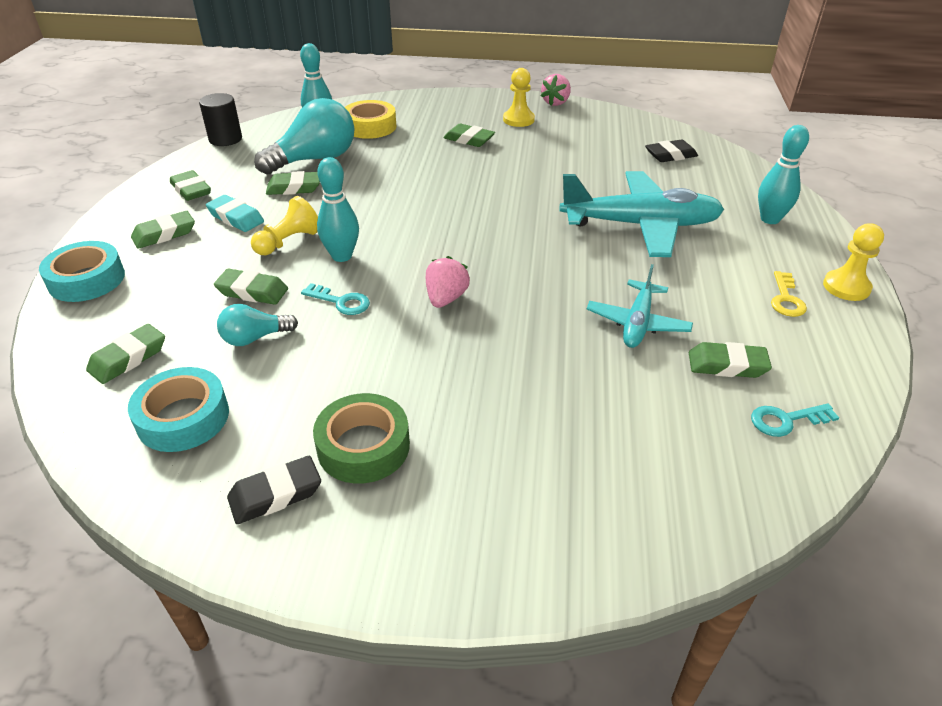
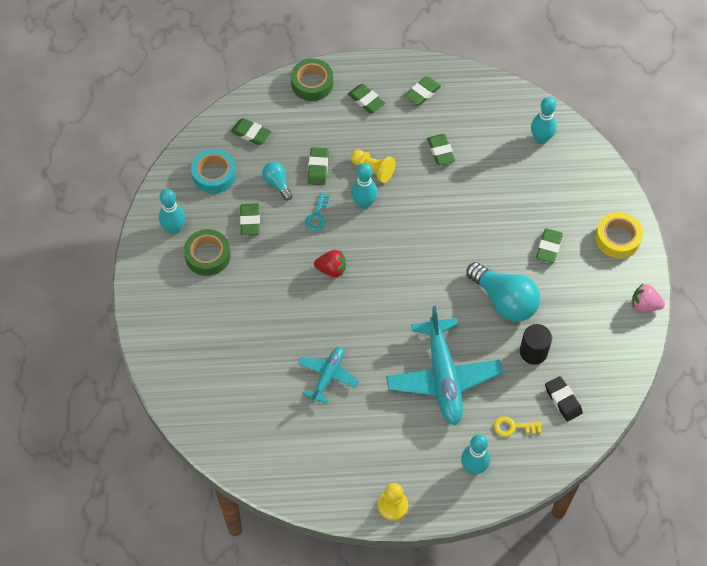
camera: 80 degrees right, 20 degrees up
(87, 280) = (312, 83): turquoise tape -> green tape
(225, 139) = (501, 84): black cylinder -> black cylinder (533, 352)
(236, 218) = (394, 131): turquoise eraser -> none
(275, 494) = (174, 228): black eraser -> turquoise bowling pin
(314, 159) = (485, 151): turquoise light bulb -> turquoise light bulb (504, 301)
(370, 127) = (551, 173): yellow tape -> yellow tape (617, 238)
(446, 298) = (331, 269): pink strawberry -> red strawberry
(518, 120) = (598, 279): yellow pawn -> none
(637, 323) = (328, 376): turquoise plane -> turquoise plane turned 105 degrees clockwise
(727, 365) = (297, 424): green eraser -> green eraser (250, 221)
(786, 299) = (371, 465): yellow key -> yellow key (513, 427)
(786, 420) = (257, 450): turquoise key -> none

